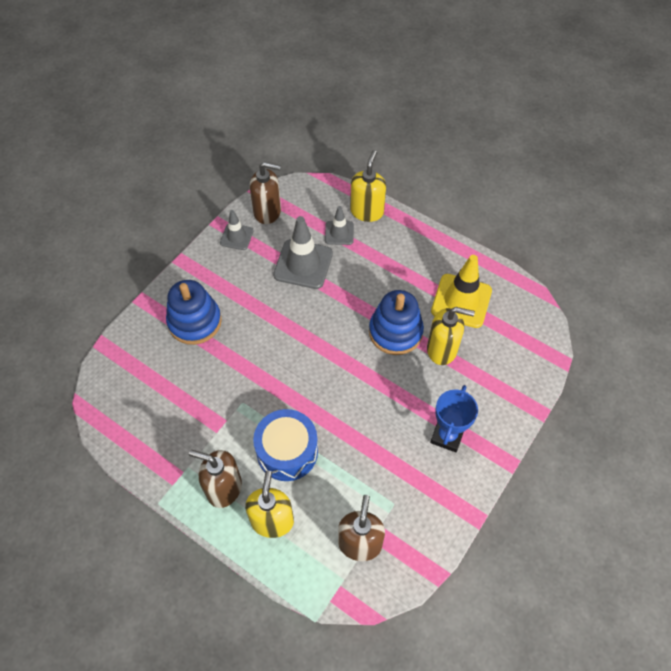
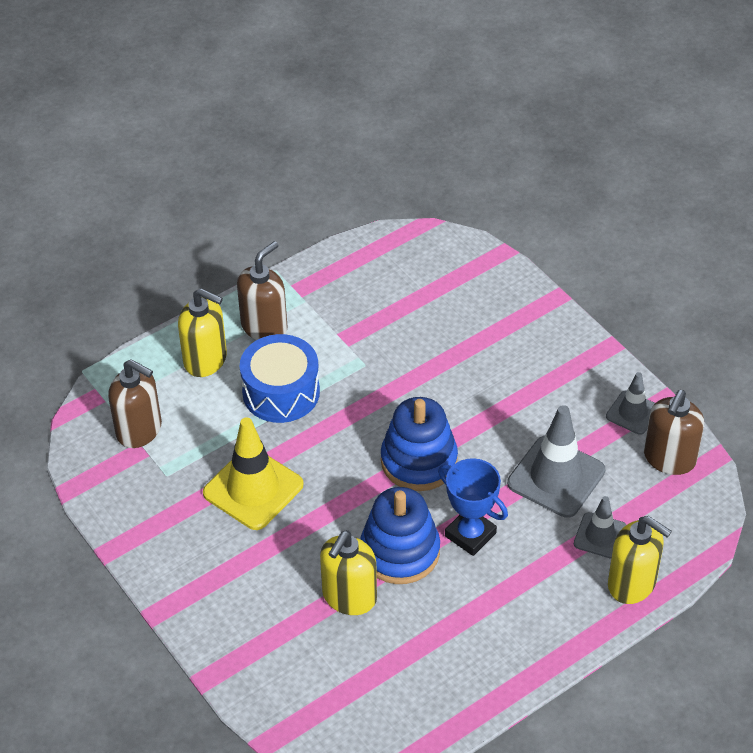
camera: 110 degrees right, 10 degrees down
(195, 322) = (502, 341): blue stacking toy -> blue stacking toy (419, 461)
(447, 436) = (223, 558): blue trophy -> blue trophy (470, 534)
(461, 301) = (419, 650): yellow traffic cone -> yellow traffic cone (253, 489)

